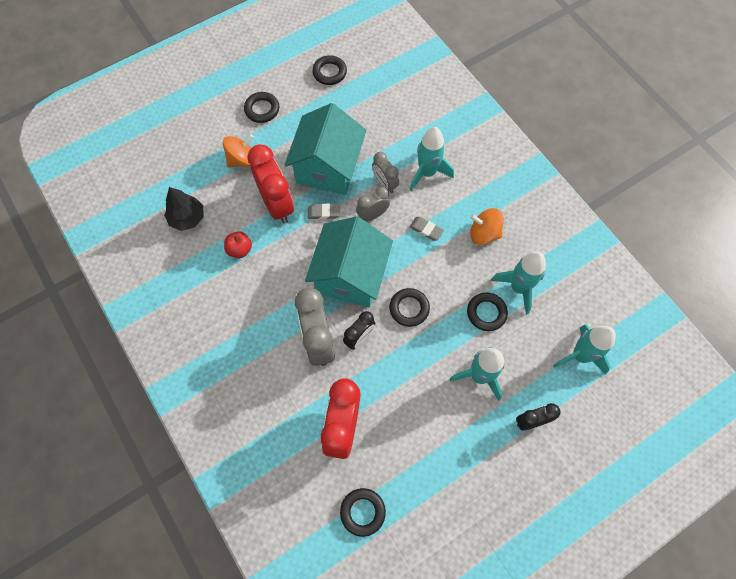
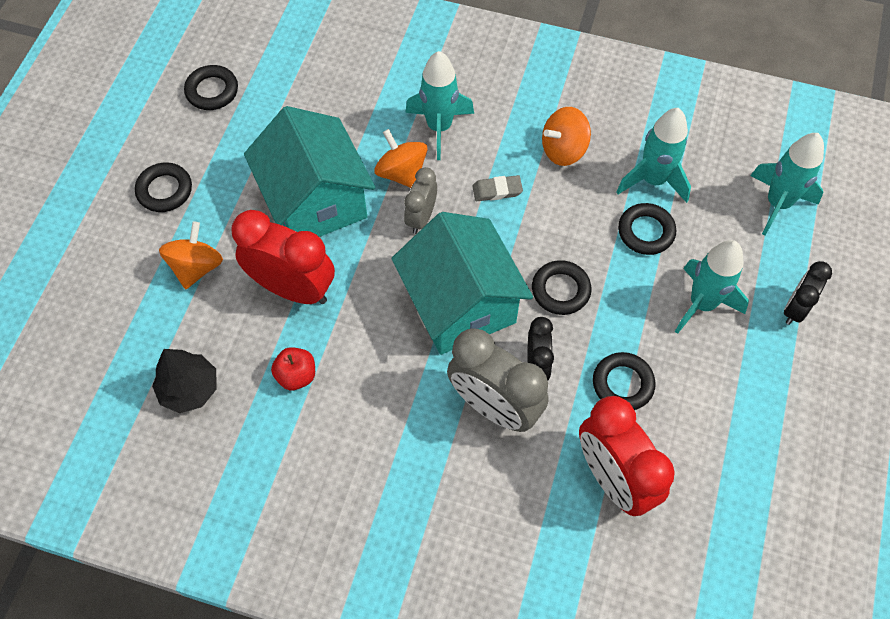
camera: 40 degrees left, 5 degrees down
(323, 213) = (360, 257): grey eraser -> none
(362, 512) = (723, 552): black ring -> black ring (622, 384)
(385, 184) = (402, 173): grey clock -> orange spinning top

